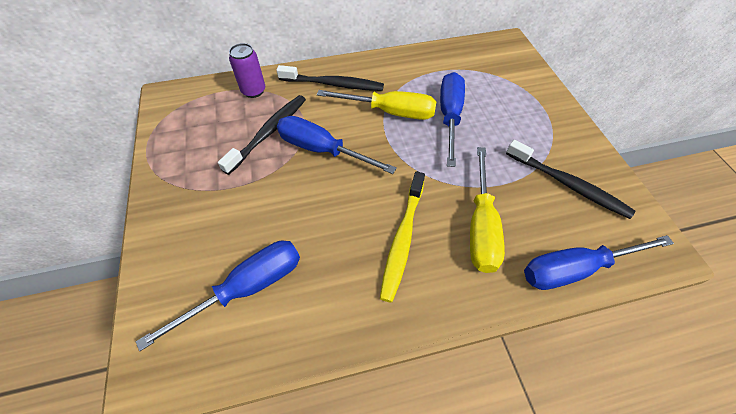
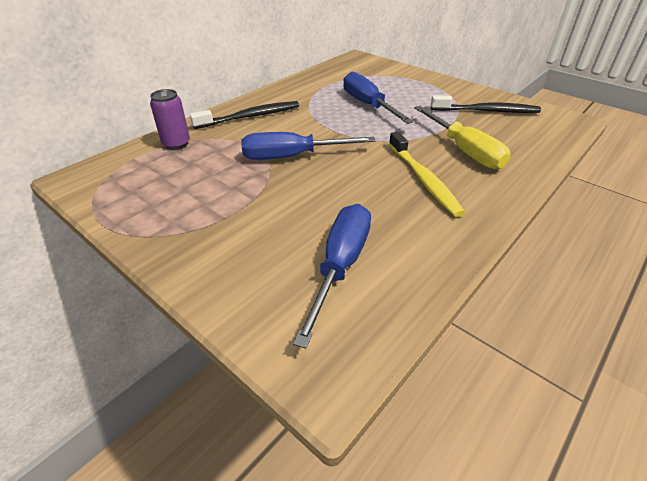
camera: 35 degrees left, 15 degrees down
(269, 132) = (228, 164): black toothbrush -> none
(390, 112) = (320, 117): yellow screwdriver -> none
(575, 269) = (543, 147): blue screwdriver -> none

